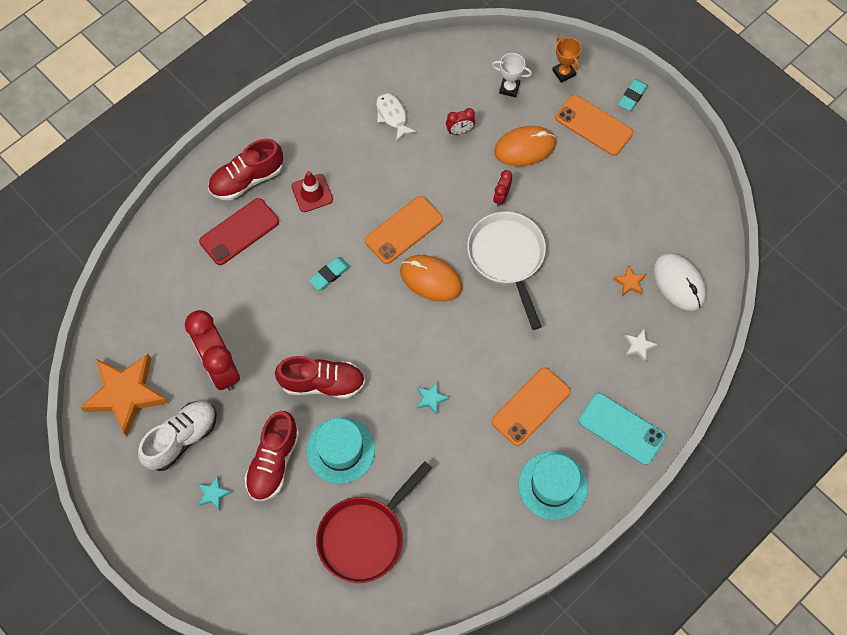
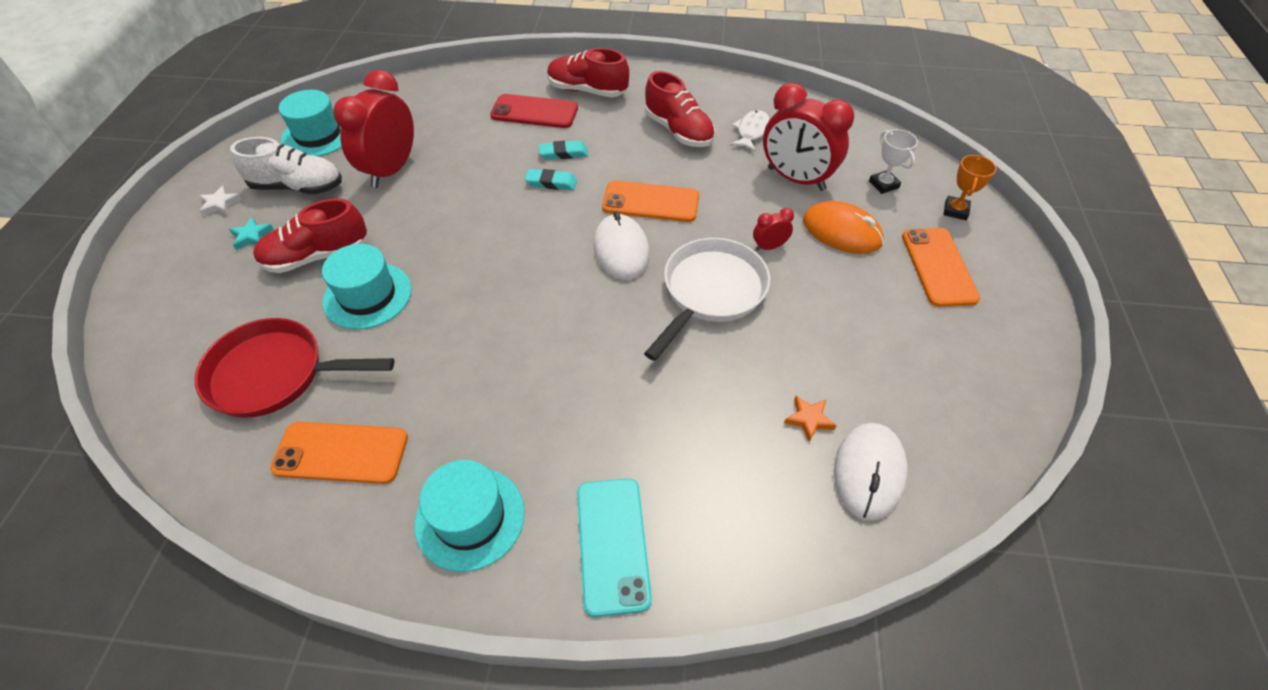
camera: 50 degrees right, 15 degrees down
(126, 394) = (318, 135): orange star -> turquoise hat
(312, 193) = (618, 129): red traffic cone -> none
(322, 383) = (432, 241): red shoe -> red shoe (678, 131)
(431, 279) = (621, 250): orange mouse -> white mouse
(431, 399) = (487, 330): turquoise star -> none
(460, 131) = (796, 179): red clock -> red clock, size x2.26
(531, 406) = (556, 425): orange phone -> orange phone (341, 453)
(632, 96) = (1013, 277): turquoise eraser -> turquoise eraser (563, 153)
(638, 346) = (741, 485): white star -> white star (220, 204)

